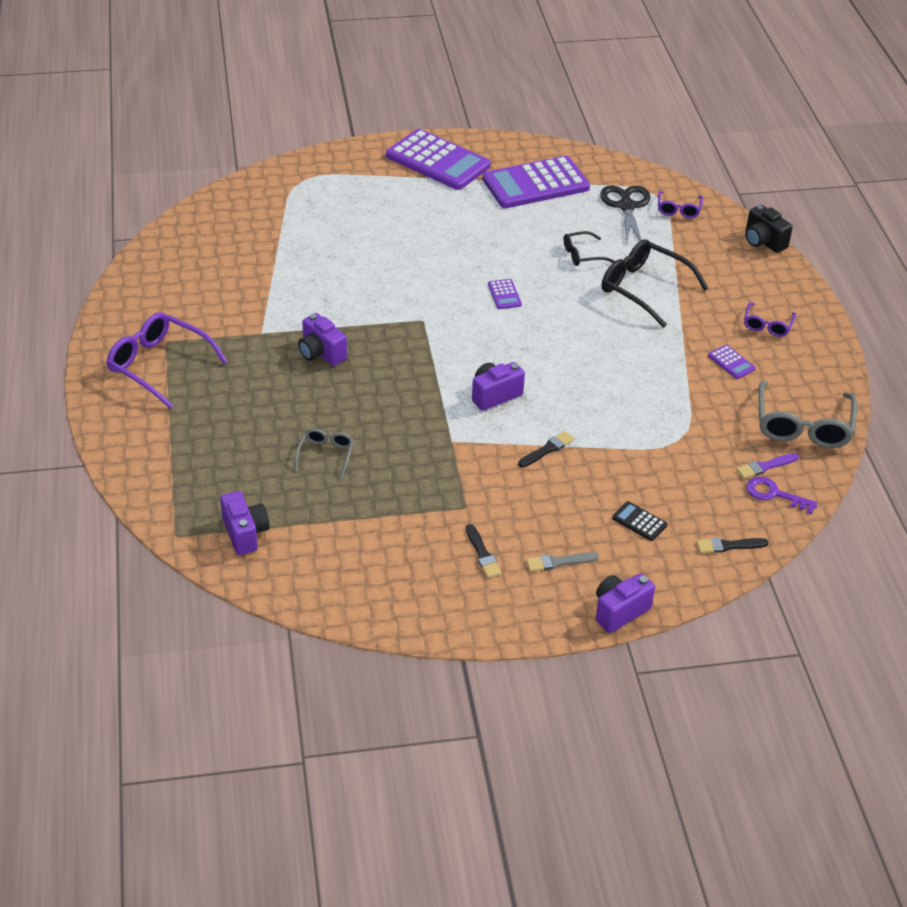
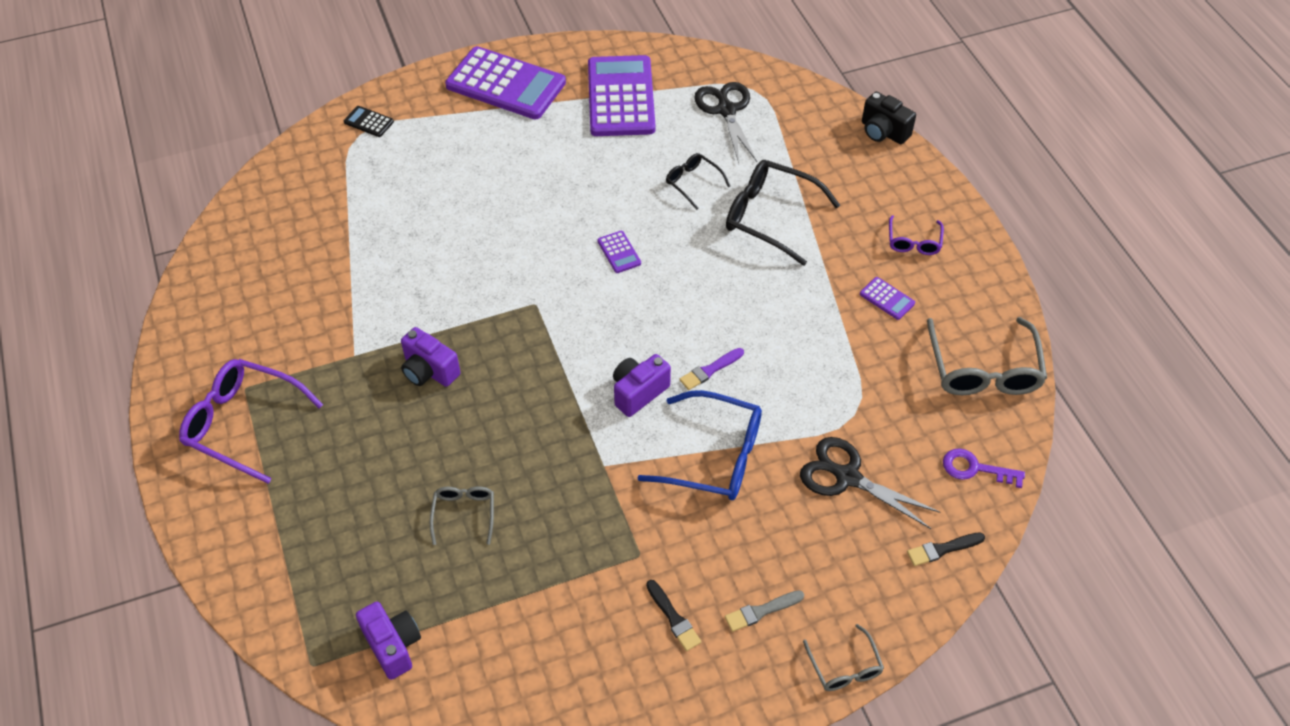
camera: 10 degrees left, 10 degrees up
(535, 184) = (620, 97): purple calculator -> purple calculator turned 120 degrees clockwise
(547, 449) = (713, 456): black brush -> blue glasses
(582, 255) = (693, 183): black glasses -> black glasses turned 75 degrees clockwise
(619, 611) = (844, 666): purple camera -> grey glasses
(639, 521) = (837, 536): black calculator -> black calculator (369, 122)
(659, 482) = (847, 476): none -> black scissors
(678, 209) = (783, 105): purple glasses -> none
(765, 466) = (956, 432): purple brush -> purple brush (710, 370)

